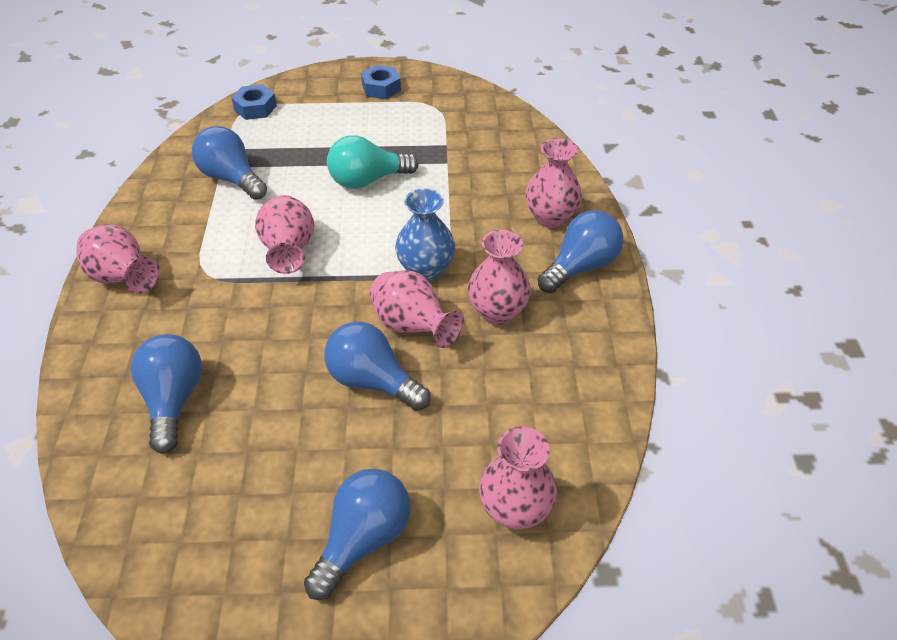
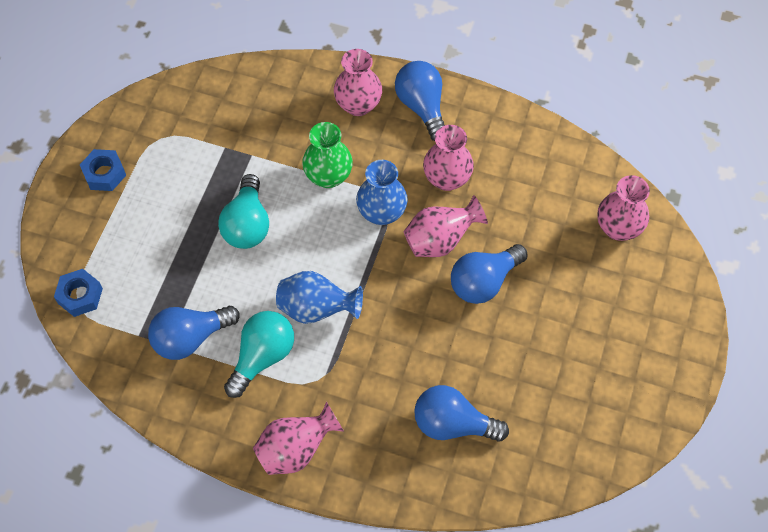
camera: 70 degrees left, 15 degrees up
(223, 228) = (262, 357): none -> turquoise light bulb
(289, 251) = (316, 309): pink vase -> blue vase
(363, 539) = (612, 322): blue light bulb -> none
(450, 219) = (328, 176): none -> green vase

